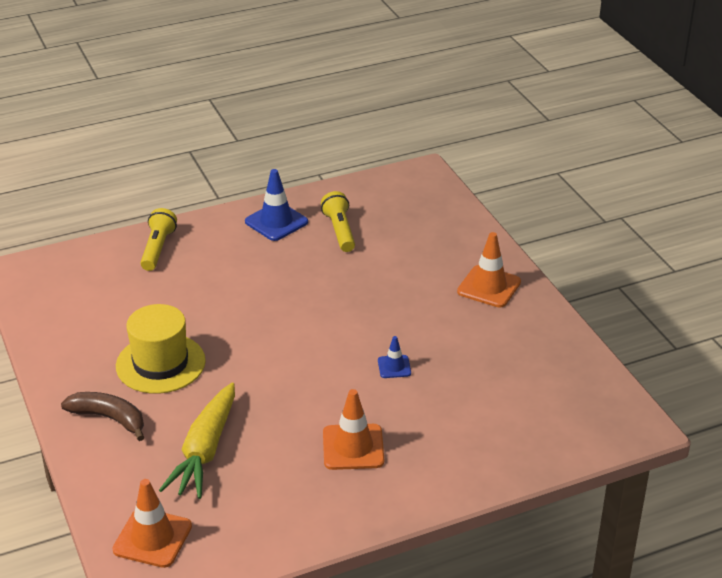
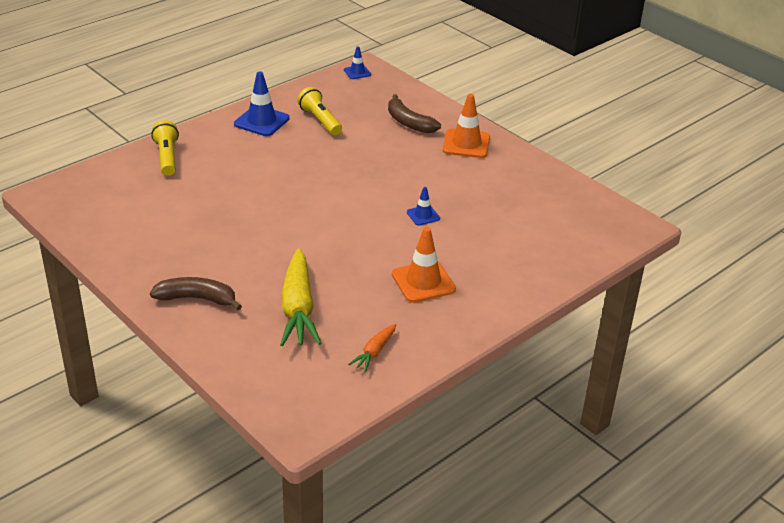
camera: 20 degrees left, 0 degrees up
(152, 538) = (290, 386): orange traffic cone -> none
(160, 363) = (220, 247): yellow hat -> none
(259, 518) = (374, 352): none -> orange carrot
(411, 177) = (357, 72): none -> blue traffic cone
(437, 249) = (409, 123): none -> brown banana

